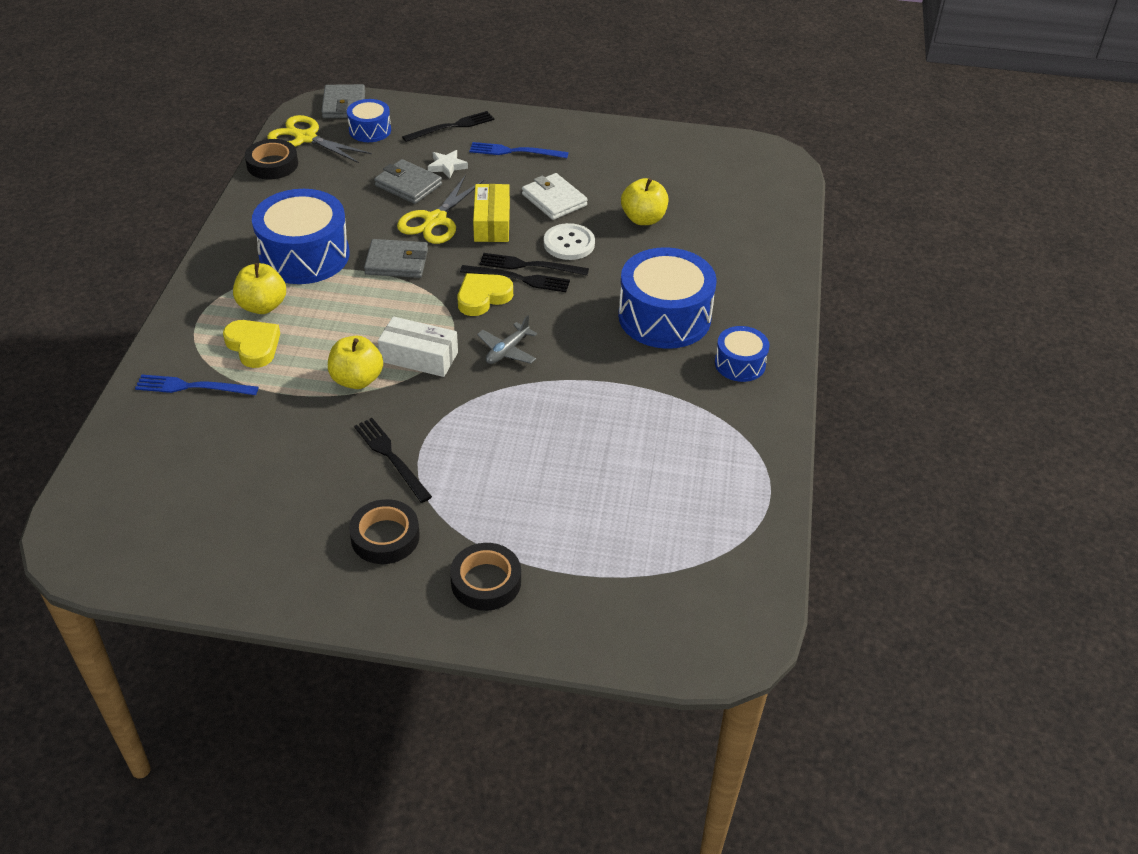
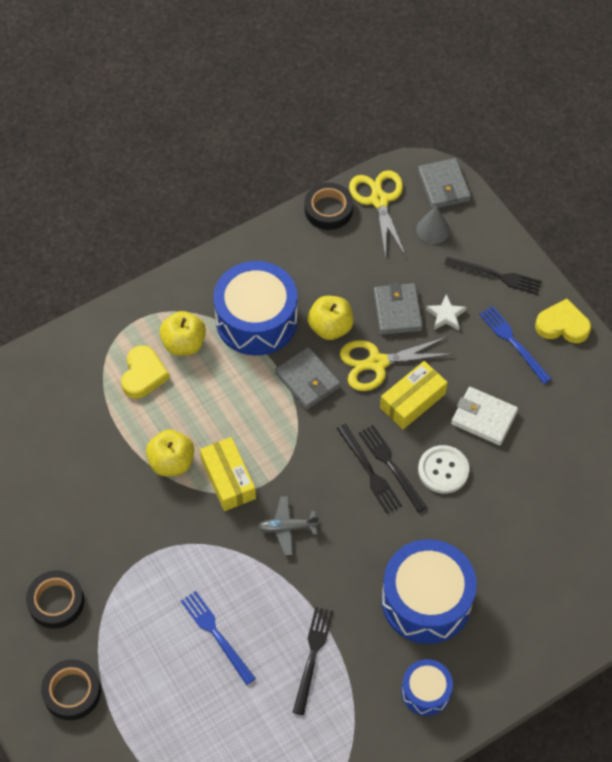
camera: 50 degrees right, 15 degrees up
(192, 387) = (76, 377): blue fork -> blue fork (216, 635)
(344, 105) = (443, 186): grey wallet -> grey wallet turned 60 degrees counterclockwise
(370, 130) = (433, 229): blue drum -> grey cone
(391, 457) = (123, 545): black fork -> black fork (312, 656)
(419, 357) = (228, 479): white box -> yellow box
(483, 297) = (326, 465): yellow heart -> yellow heart (562, 325)
(554, 200) = (484, 418): white wallet -> white wallet turned 75 degrees counterclockwise
(643, 219) = (527, 496): yellow apple -> yellow apple (330, 327)

